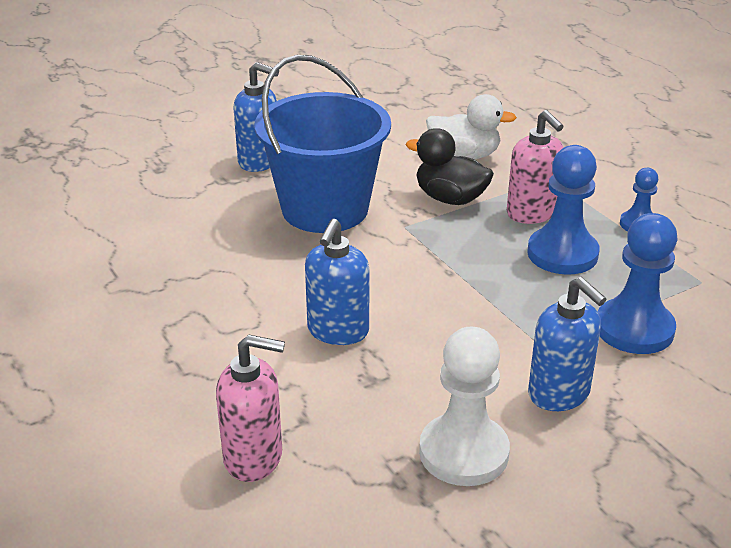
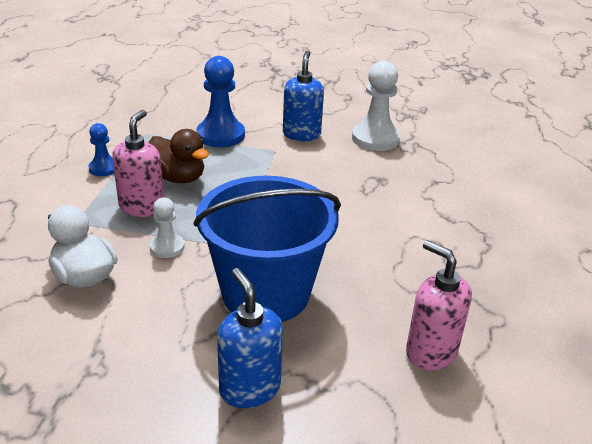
camera: 140 degrees left, 0 degrees up
(254, 458) = (475, 179): pink soap dispenser -> pink soap dispenser (430, 352)
(338, 331) = (369, 208): blue soap dispenser -> none
(450, 198) = (167, 247): black duck -> white pawn
(562, 254) = (178, 178): blue pawn -> brown duck

